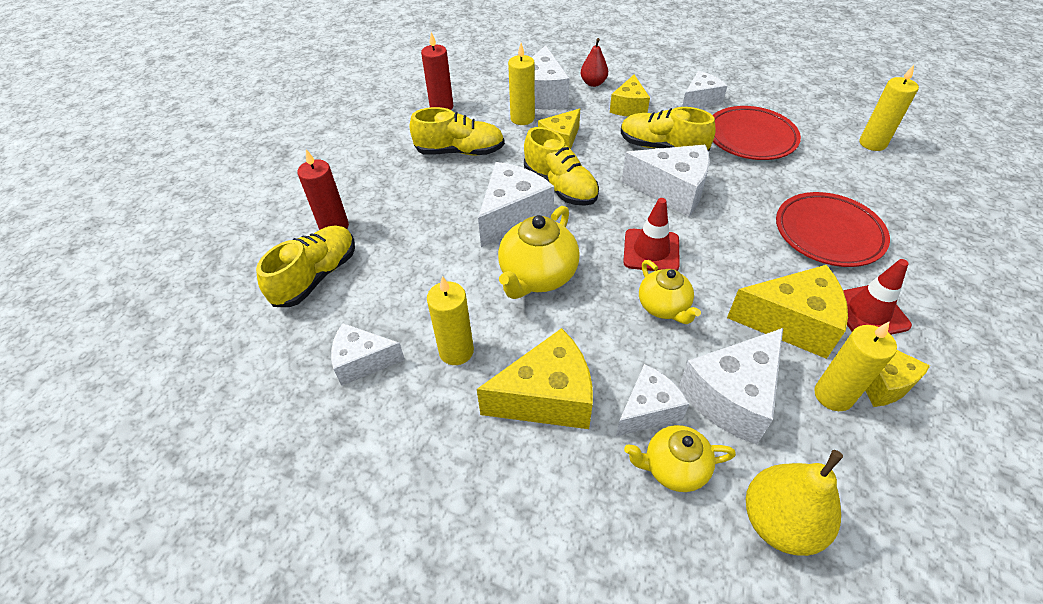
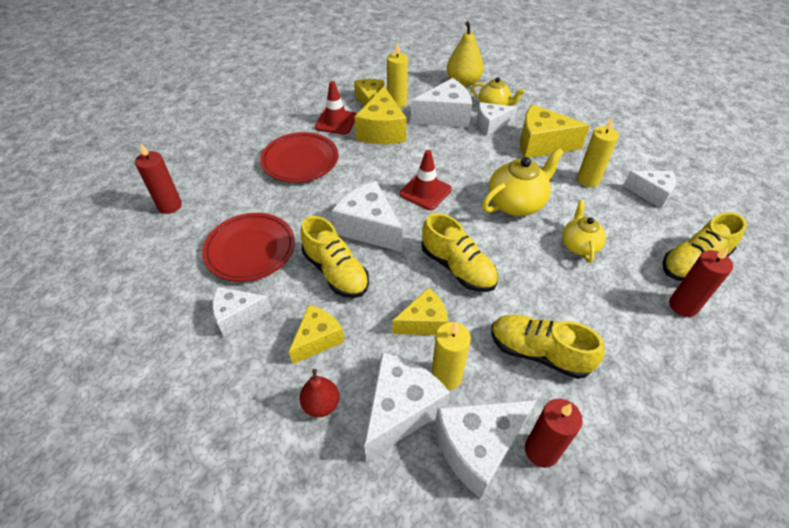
camera: 155 degrees left, 0 degrees up
(512, 215) = (514, 256): white cheese -> white cheese (478, 448)
(560, 187) = (457, 268): yellow shoe -> yellow shoe turned 150 degrees clockwise
(663, 307) = (446, 160): yellow teapot -> yellow teapot (579, 245)
(791, 322) = (382, 131): yellow cheese -> yellow cheese turned 120 degrees counterclockwise
(872, 143) = (169, 206): yellow candle -> red candle

